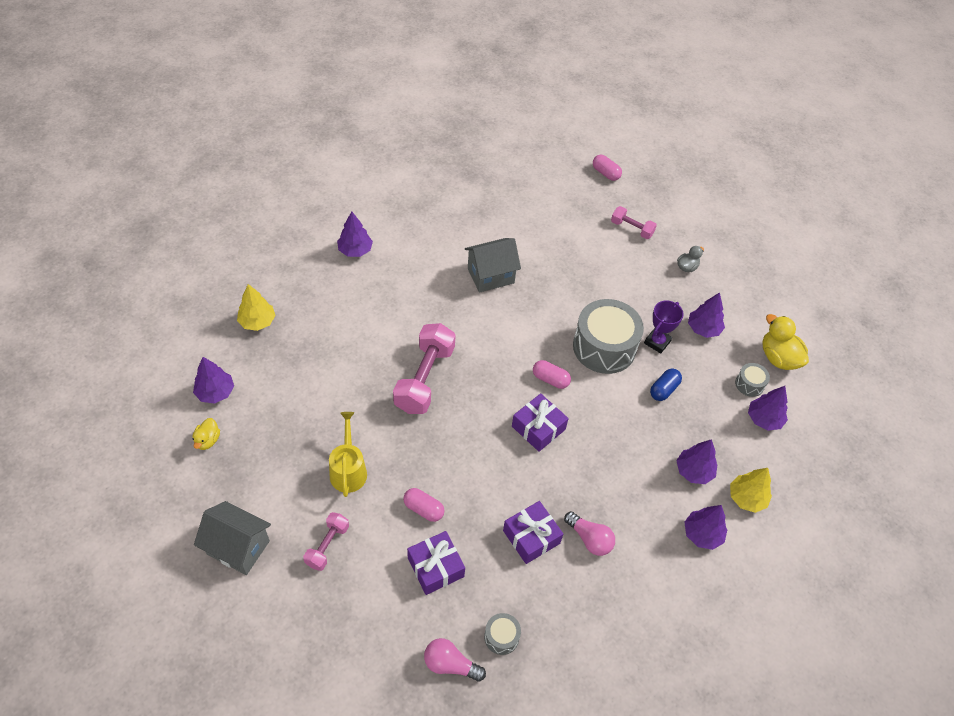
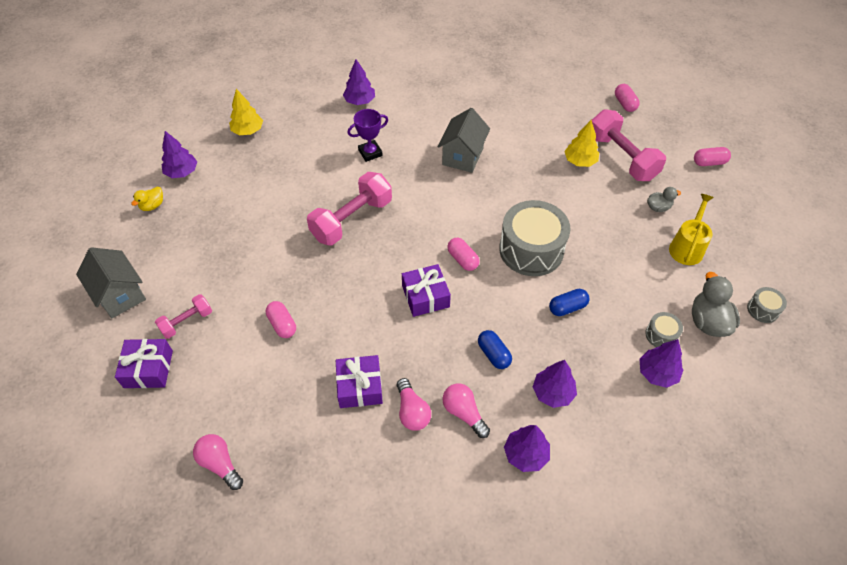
camera: 30 degrees right, 0 degrees up
(348, 470) = (242, 269): yellow watering can -> yellow watering can (687, 247)
(435, 567) = (261, 377): purple gift -> purple gift (148, 369)
(490, 276) = (462, 156): grey house -> grey house turned 75 degrees counterclockwise
(501, 637) = (278, 461): grey drum -> grey drum (762, 310)
(627, 457) = (493, 354): none -> blue capsule
(631, 229) = (622, 157): pink dumbbell -> pink dumbbell, size x1.85
(633, 521) = (464, 413): none -> pink light bulb
(657, 342) = (586, 263): purple trophy -> purple trophy (370, 153)
(703, 329) = (642, 267): purple tree -> none
(705, 209) = (709, 162): none -> pink capsule
(746, 498) = (593, 440): yellow tree -> yellow tree (580, 161)
(778, 358) = (708, 322): yellow duck -> grey duck

